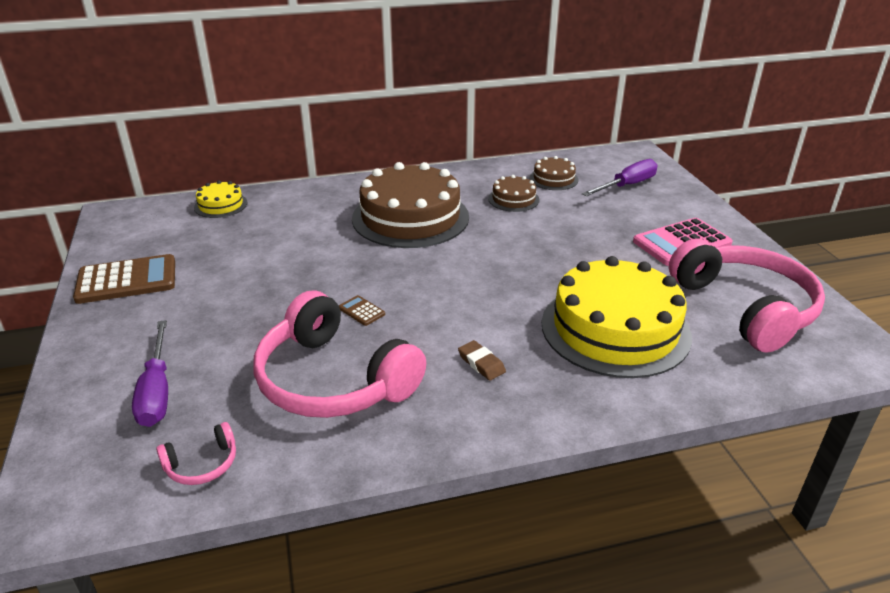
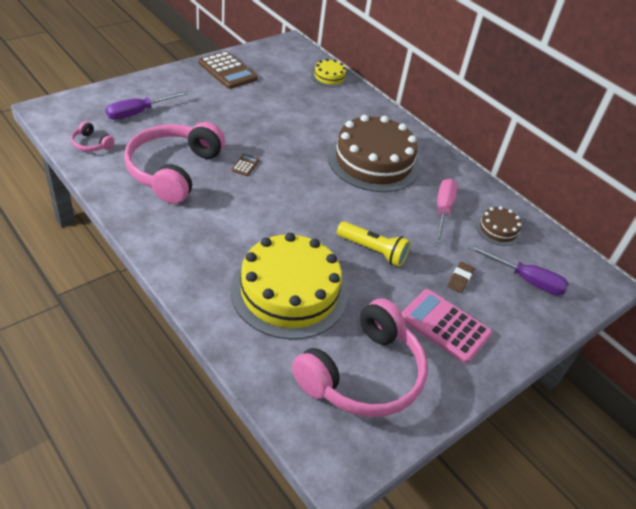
camera: 60 degrees right, 10 degrees up
(481, 363) = (216, 229): brown eraser -> brown eraser (460, 279)
(513, 199) = (443, 210): brown cake -> pink screwdriver
(562, 256) = (373, 251): none -> yellow flashlight

